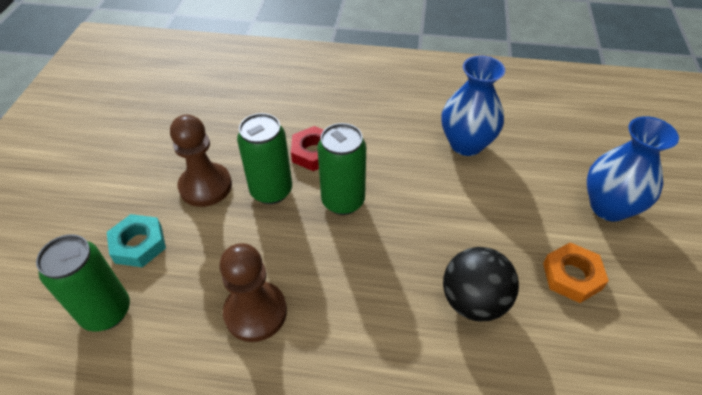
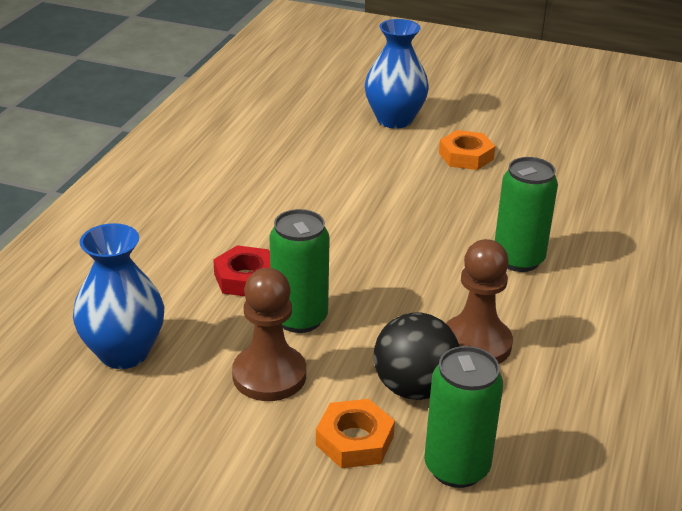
camera: 80 degrees left, 15 degrees down
(139, 244) = (354, 440): turquoise nut -> orange nut
(343, 201) = (335, 266): green can -> green can (518, 259)
(466, 144) = (280, 173): blue vase -> blue vase (124, 353)
(473, 301) = (483, 209): black ball -> black ball (414, 388)

